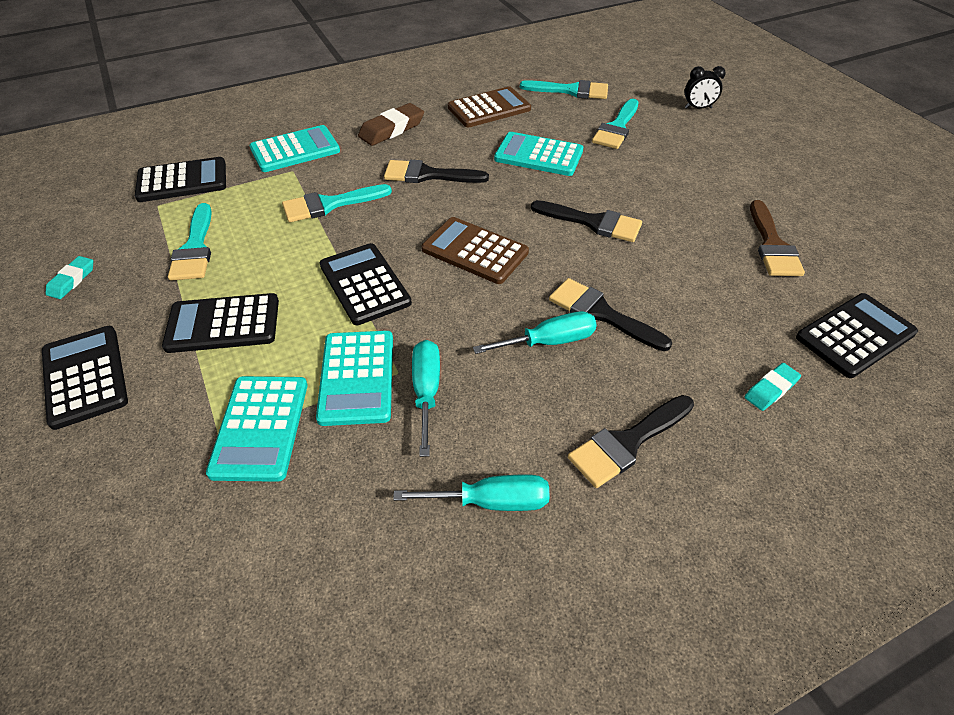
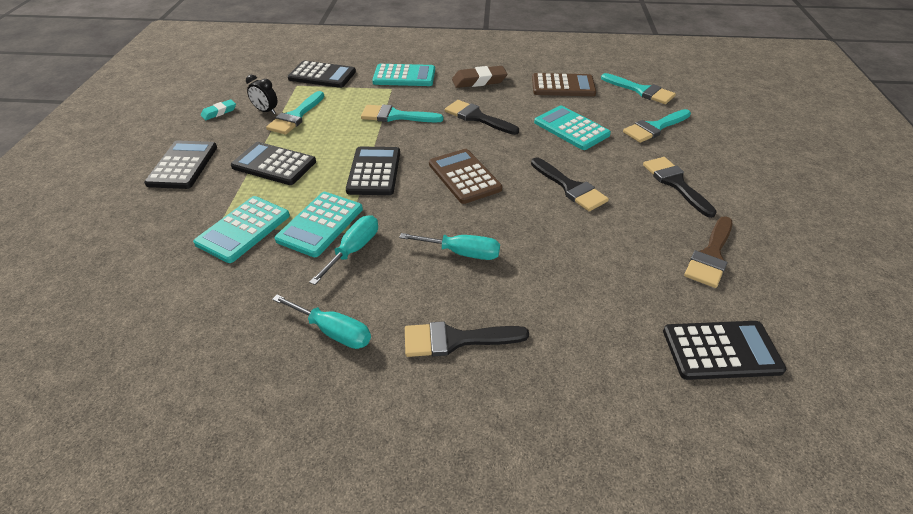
camera: 30 degrees right, 5 degrees down
(601, 313) = (517, 250): black brush -> black brush (675, 183)
(698, 108) = (744, 133): black clock -> black clock (266, 111)
(771, 389) = (603, 356): turquoise eraser -> none

